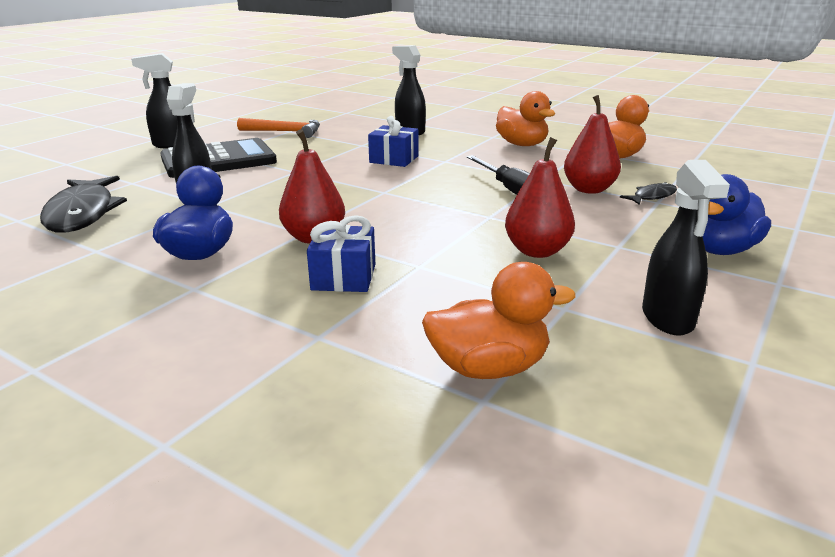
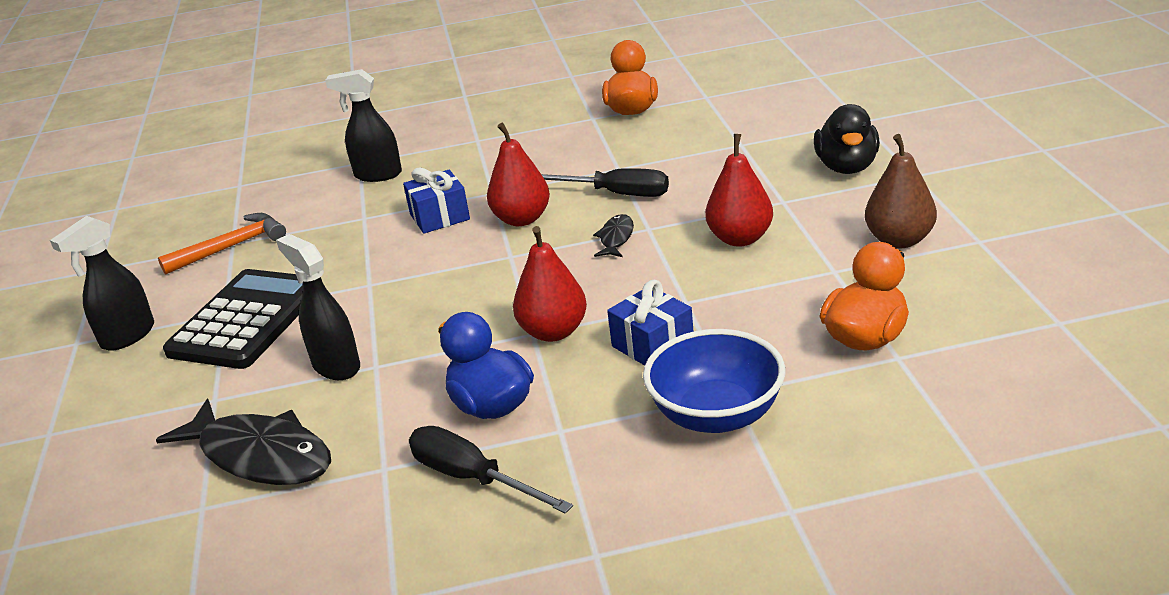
camera: 40 degrees left, 5 degrees up
(105, 282) = (472, 478): none -> black screwdriver
(278, 342) = (716, 415): none -> blue bowl
(522, 145) = (525, 137): orange duck -> none
(589, 189) = (673, 159): red pear -> red pear (522, 219)
(652, 196) = (729, 141): black fish -> black fish (616, 238)
(667, 319) = (899, 240): black spray bottle -> brown pear
(720, 250) = (846, 167): blue duck -> black duck

